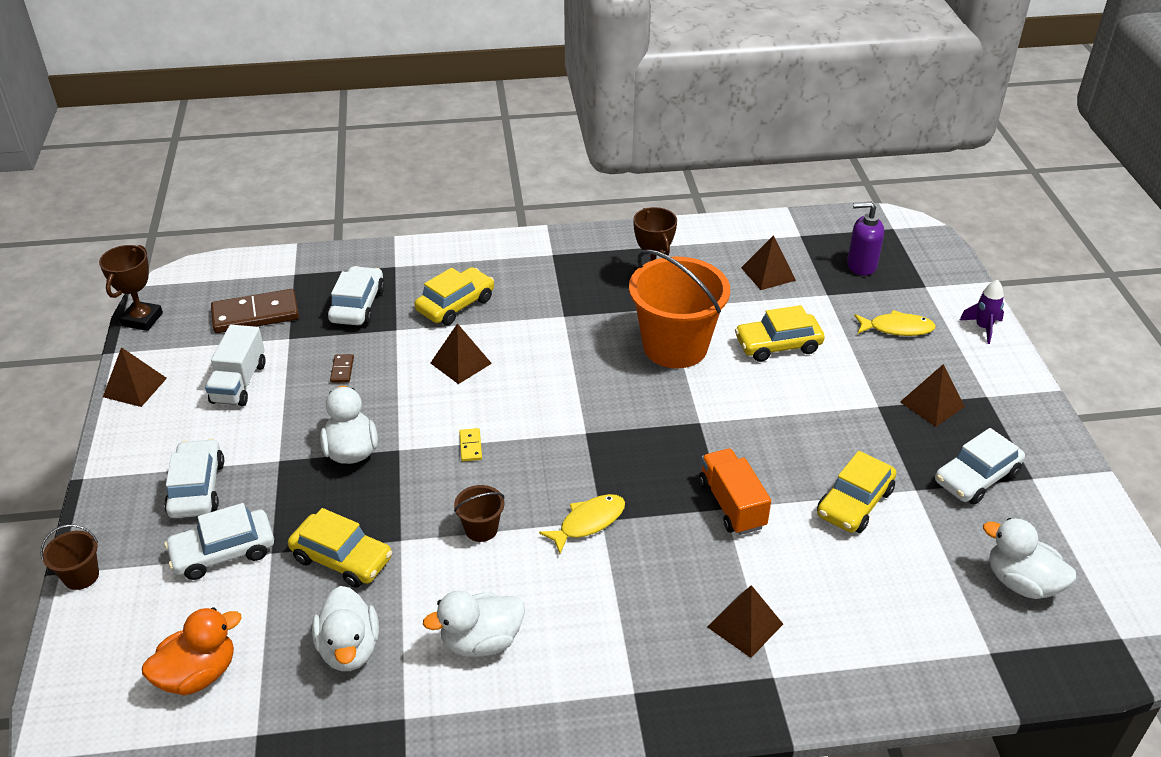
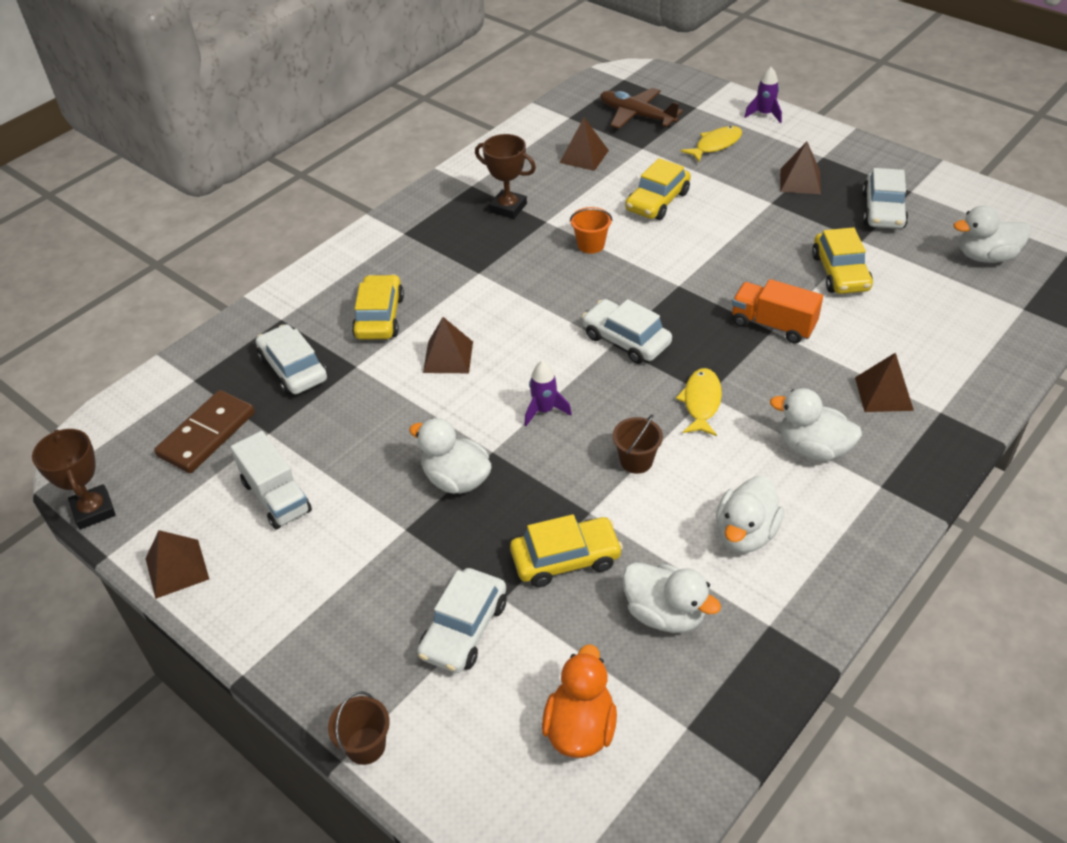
camera: 40 degrees left, 5 degrees up
(197, 488) = (365, 601): white car -> white car (626, 340)
(342, 370) = (355, 426): brown domino -> none
(470, 446) = (544, 410): yellow domino -> purple rocket
(623, 621) = (813, 448): none -> white duck
(675, 347) = (591, 245): orange bucket -> orange bucket, size x0.43
(861, 265) = (637, 116): purple soap dispenser -> brown plane

